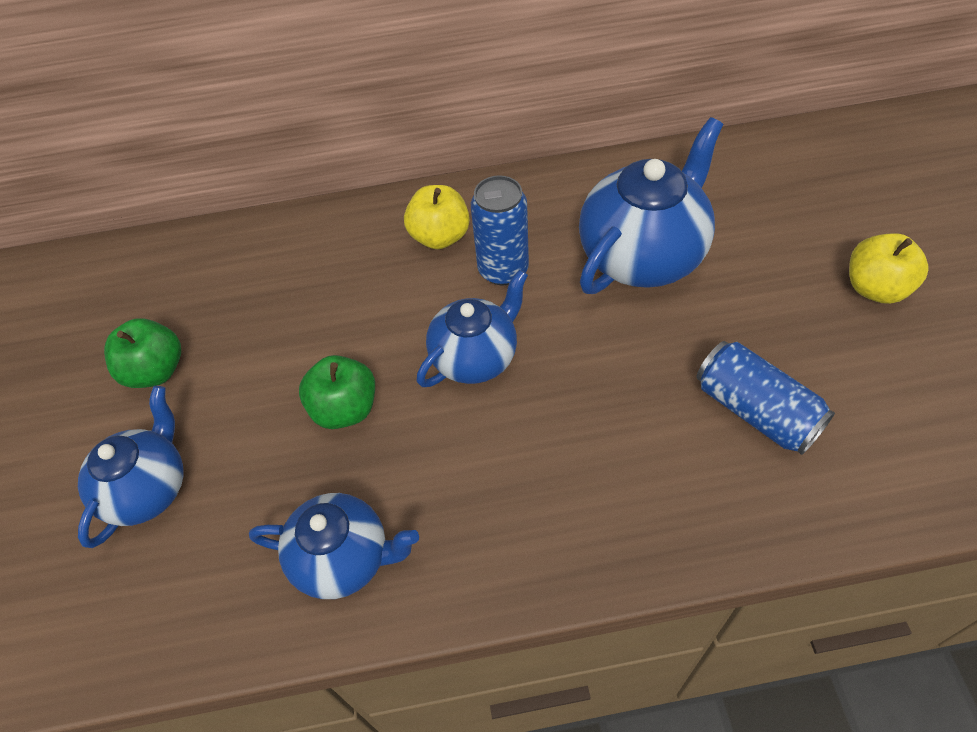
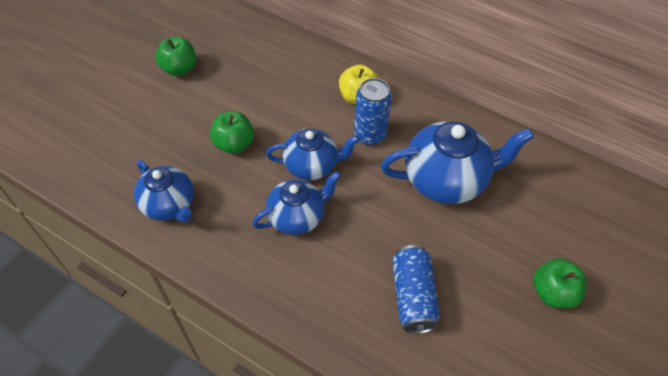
camera: 35 degrees right, 0 degrees up
(148, 489) = (129, 116): blue teapot -> blue teapot (297, 217)
(875, 288) = (552, 292): yellow apple -> green apple

